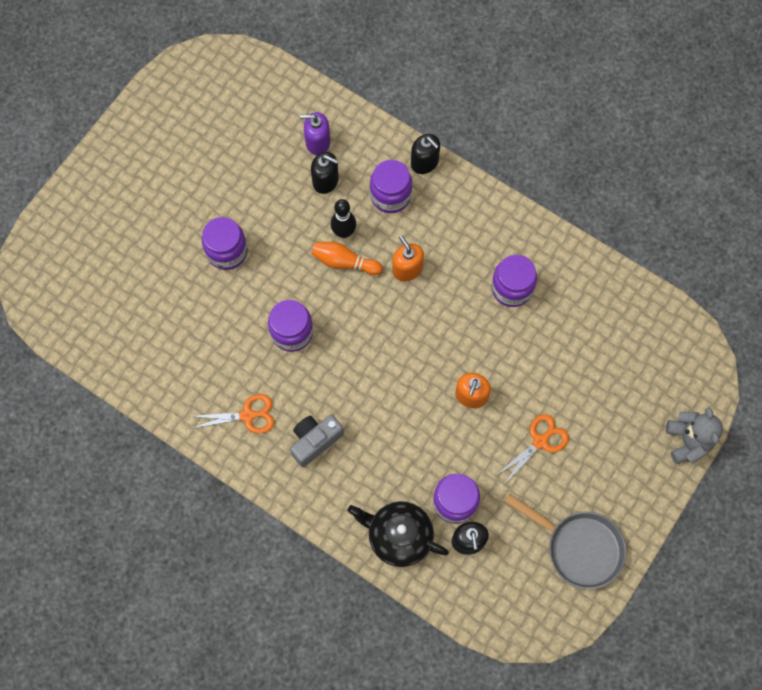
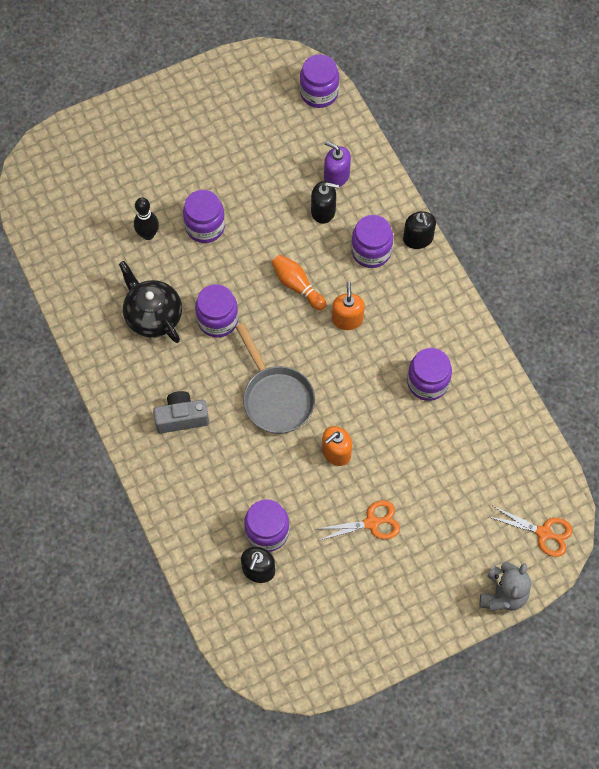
camera: 30 degrees right, 5 degrees down
(248, 415) = (139, 367): orange scissors -> orange scissors (544, 533)
(255, 73) = (319, 93): none -> purple jar
(325, 180) = (323, 211): black soap dispenser -> black soap dispenser turned 45 degrees counterclockwise
(344, 232) = (312, 261): black bowling pin -> black bowling pin (148, 234)
(398, 536) = (202, 533): black teapot -> black teapot (153, 315)
(578, 547) = (349, 628): grey pan -> grey pan (276, 397)

